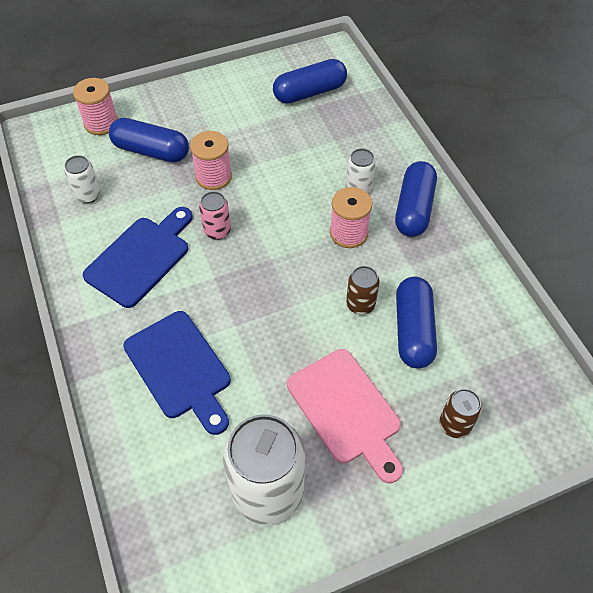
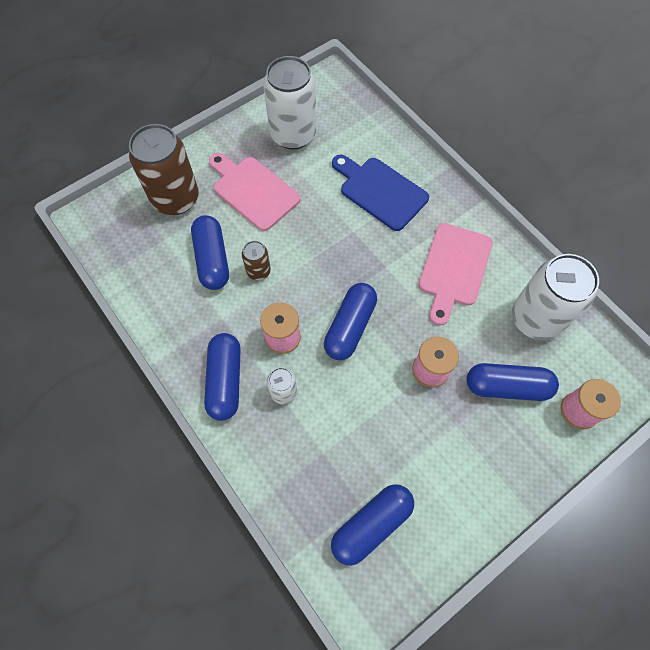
camera: 165 degrees right, 10 degrees up
(88, 195) = (536, 319): white can -> white can, size x2.10
(141, 258) = (454, 268): blue cutting board -> pink cutting board
(217, 231) = (401, 310): pink can -> none
(276, 227) = (350, 327): none -> blue capsule
(454, 425) = (175, 199): brown can -> brown can, size x2.10

